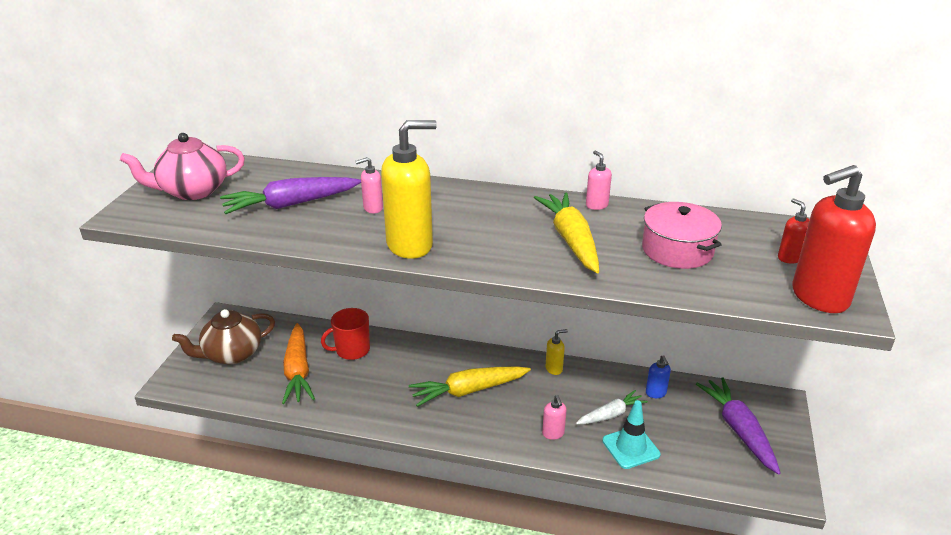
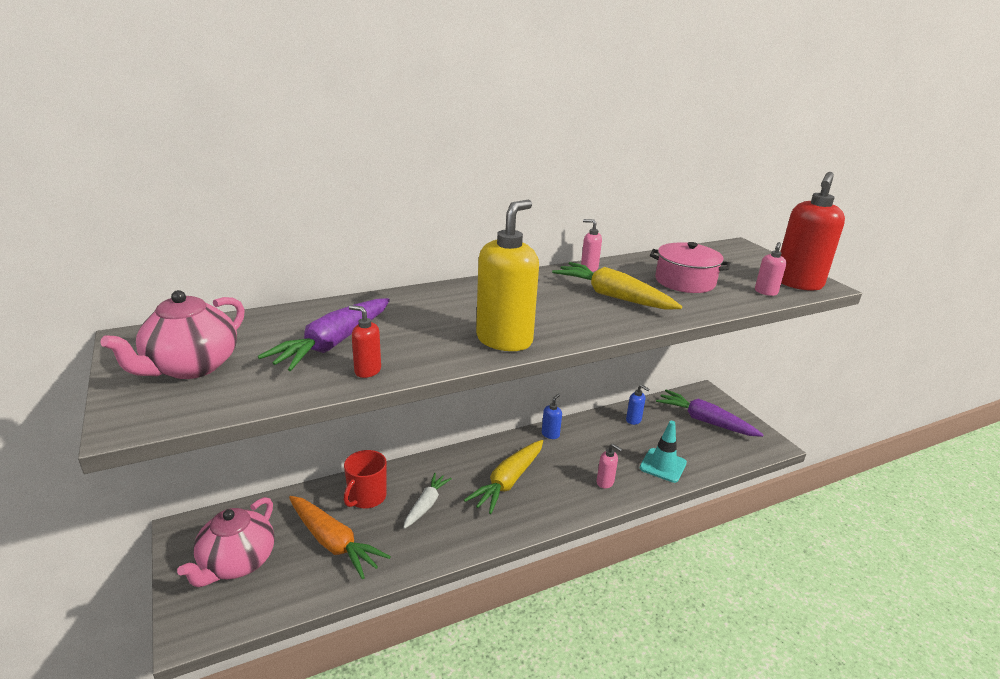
camera: 40 degrees left, 5 degrees down
(231, 354) = (237, 563): brown teapot -> pink teapot
(373, 208) = (421, 322): pink soap dispenser -> pink soap dispenser (765, 292)
(554, 369) = (550, 434): yellow soap dispenser -> blue soap dispenser
(611, 414) = (624, 449): white carrot -> white carrot (426, 505)
(789, 258) = (746, 266): red soap dispenser -> red soap dispenser (367, 371)

